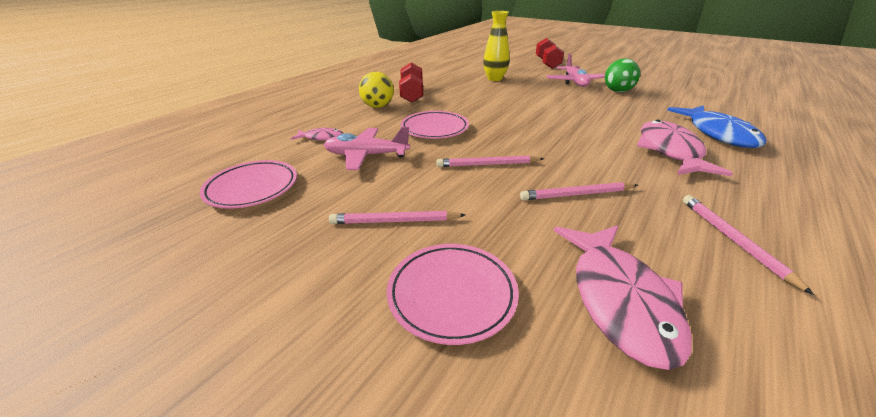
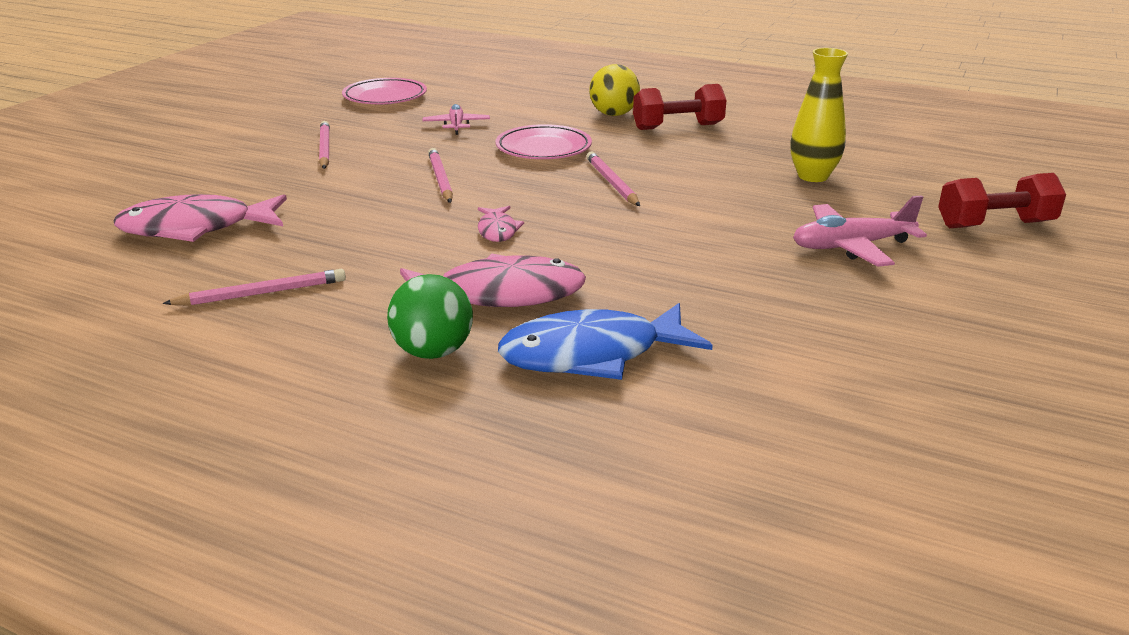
camera: 80 degrees right, 5 degrees down
(321, 138) = (500, 102): pink fish -> pink fish (497, 230)
(366, 155) = (456, 125): pink plane -> pink plane, size x0.64
(452, 294) = (223, 173): pink plate -> none
(576, 194) = (367, 222): pink pencil -> pink pencil (612, 182)
(617, 91) = (815, 286): green ball -> green ball (433, 352)

